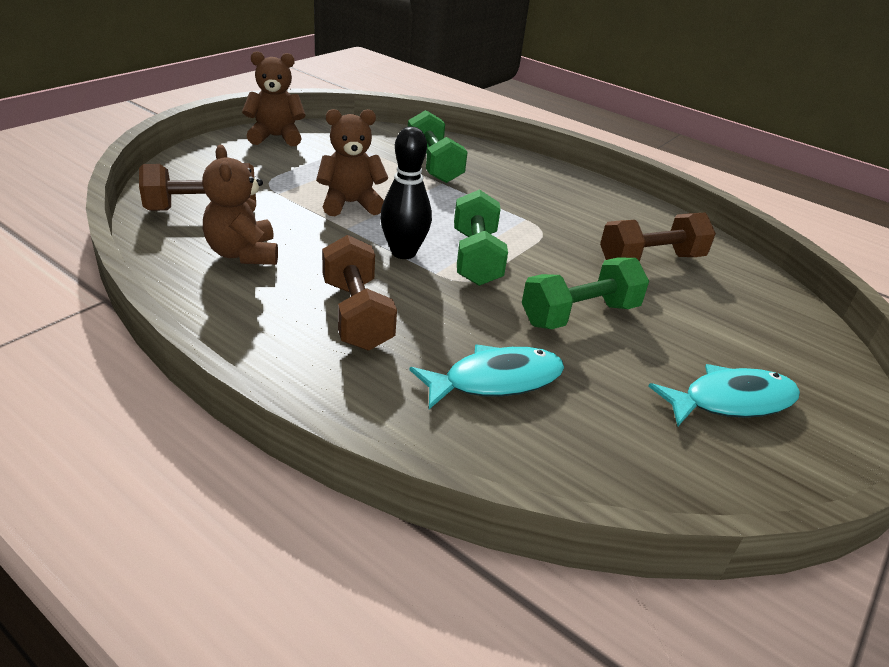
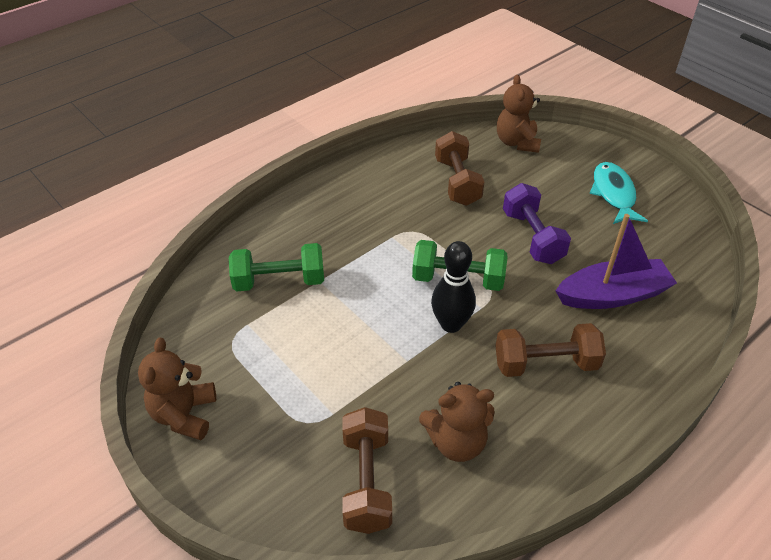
camera: 75 degrees left, 10 degrees up
(350, 204) = (360, 354): brown teddy bear -> brown teddy bear (517, 142)
(496, 380) = (612, 295): turquoise fish -> purple boat
(579, 315) = (532, 237): green dumbbell -> purple dumbbell

